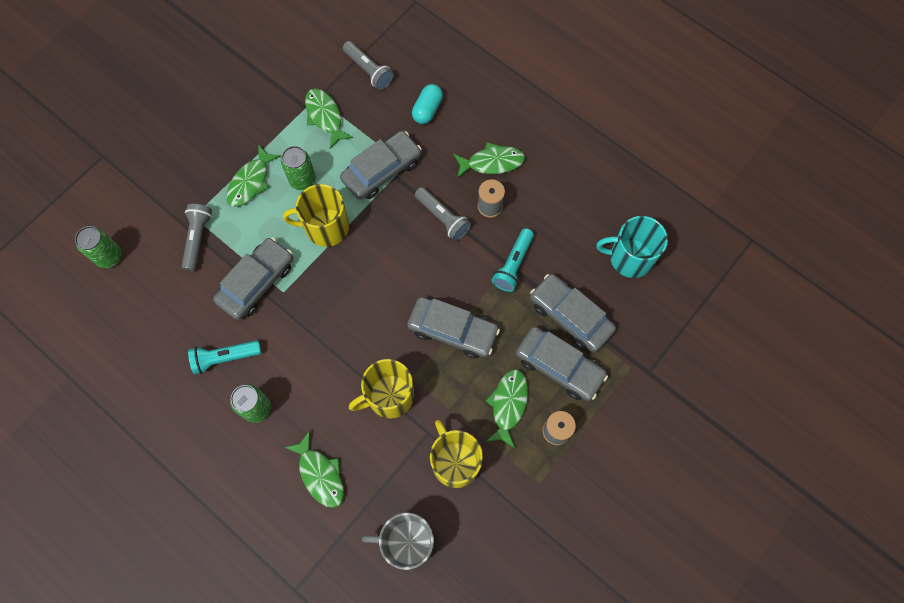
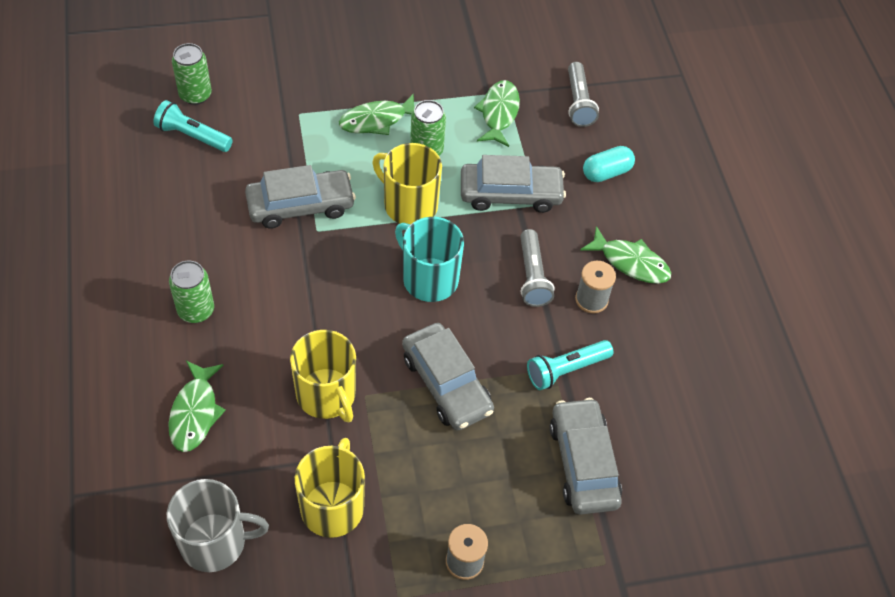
camera: 35 degrees right, 15 degrees down
(198, 239) = (284, 133): grey flashlight -> none
(225, 358) = (210, 247): turquoise flashlight -> turquoise flashlight (192, 136)
(389, 396) = (327, 395): yellow mug -> yellow mug turned 135 degrees counterclockwise
(407, 542) = (215, 542): grey mug -> grey mug turned 135 degrees clockwise
(508, 404) = (438, 496): green fish -> none
(559, 366) = (526, 502): grey car -> none
(629, 258) = (702, 455): turquoise mug -> turquoise mug (429, 278)

